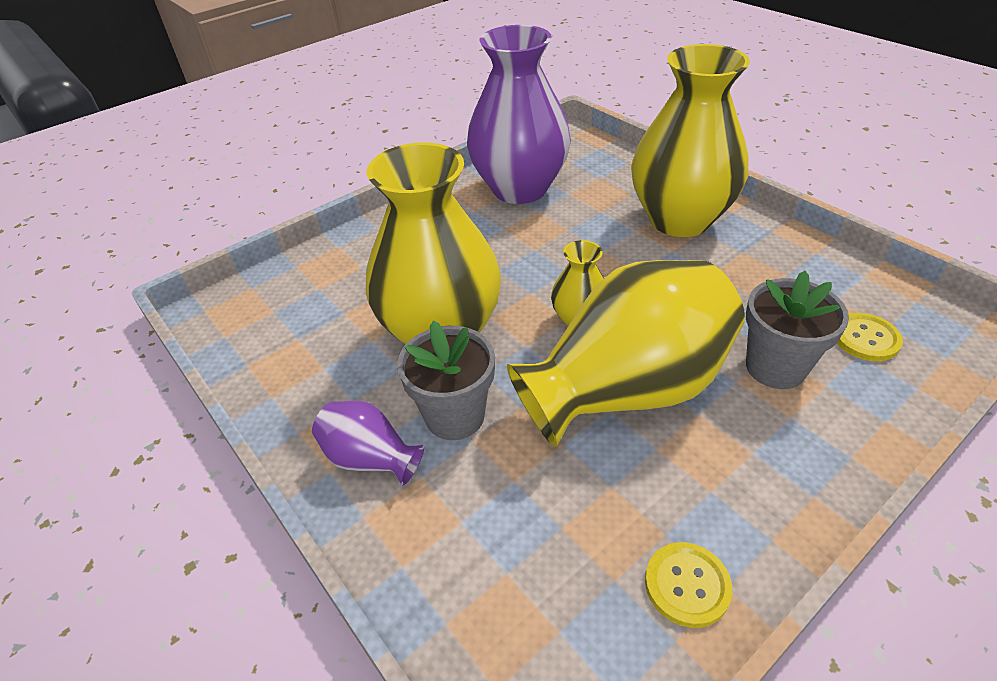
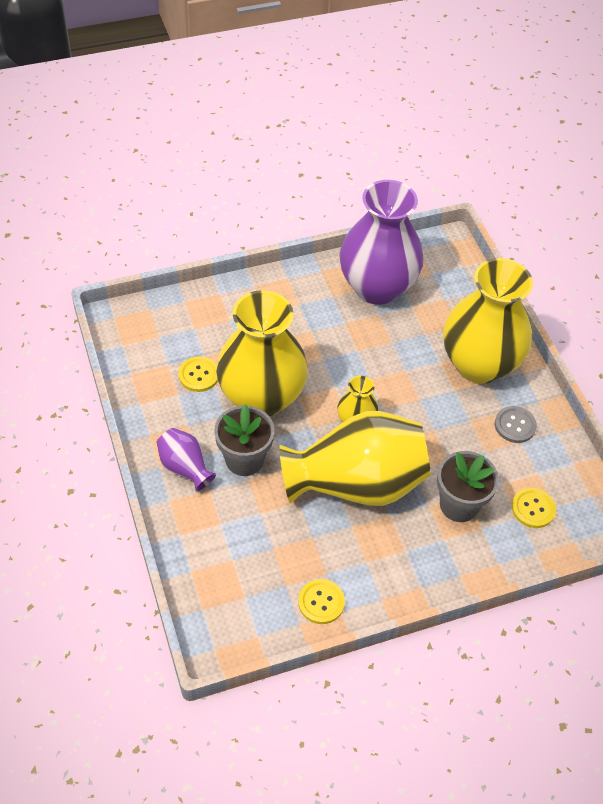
camera: 15 degrees right, 10 degrees up
(345, 336) = (199, 375): none -> yellow button
(767, 261) = (515, 425): none -> grey button

